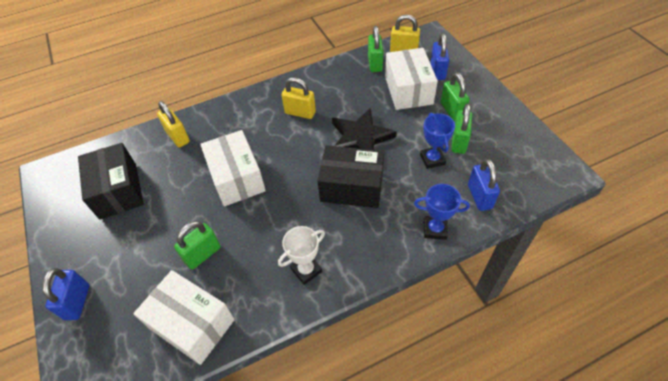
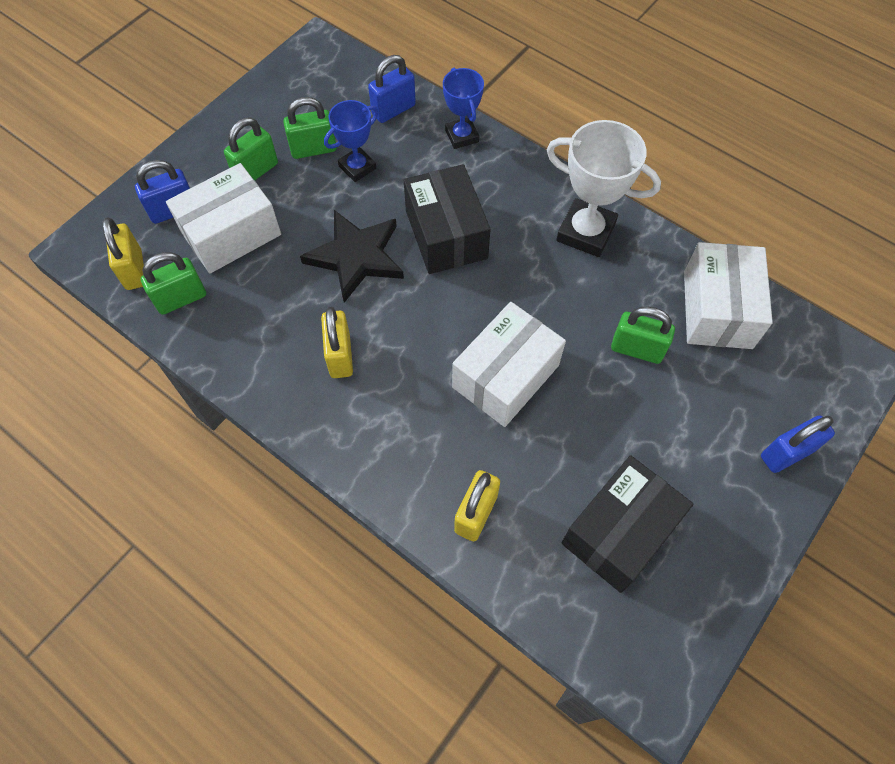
camera: 120 degrees left, 10 degrees up
(306, 270) = (586, 232): white trophy -> white trophy, size x1.63

